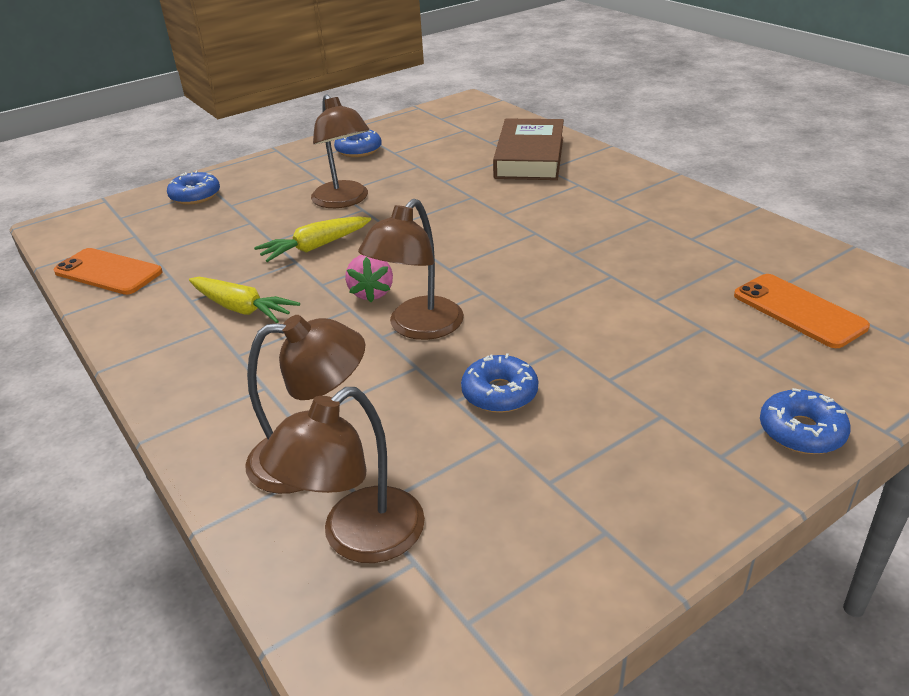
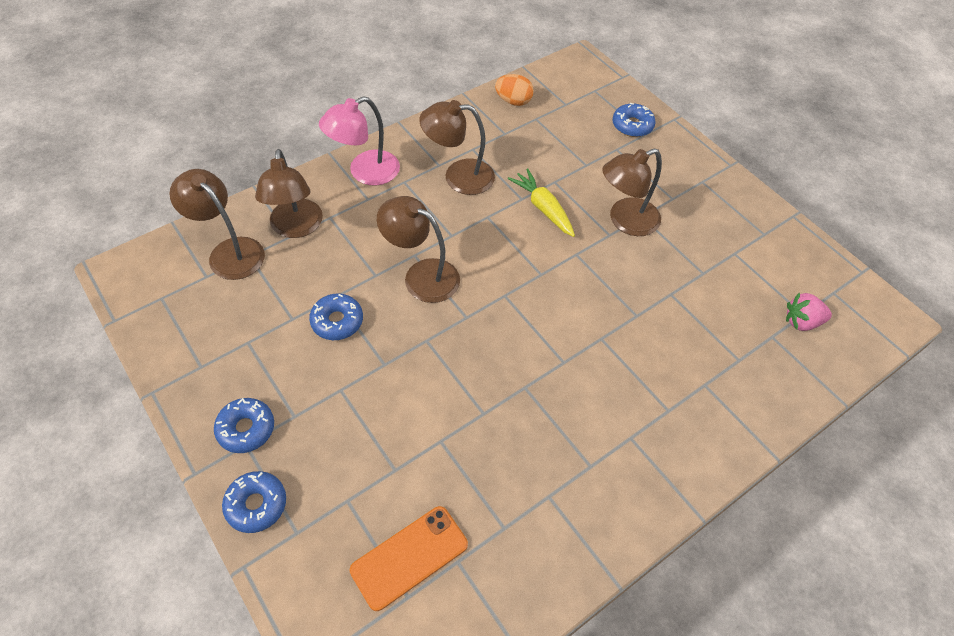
camera: 85 degrees right, 20 degrees up
(108, 272) = (513, 101): orange phone -> orange egg
(205, 395) = (365, 172): none -> pink lamp
(242, 309) = (458, 176): yellow carrot -> brown lamp
(358, 150) = (736, 225): blue donut -> blue donut (246, 429)
(371, 293) = (471, 247): pink strawberry -> pink strawberry (801, 322)
(530, 157) = (733, 371): brown book -> none

